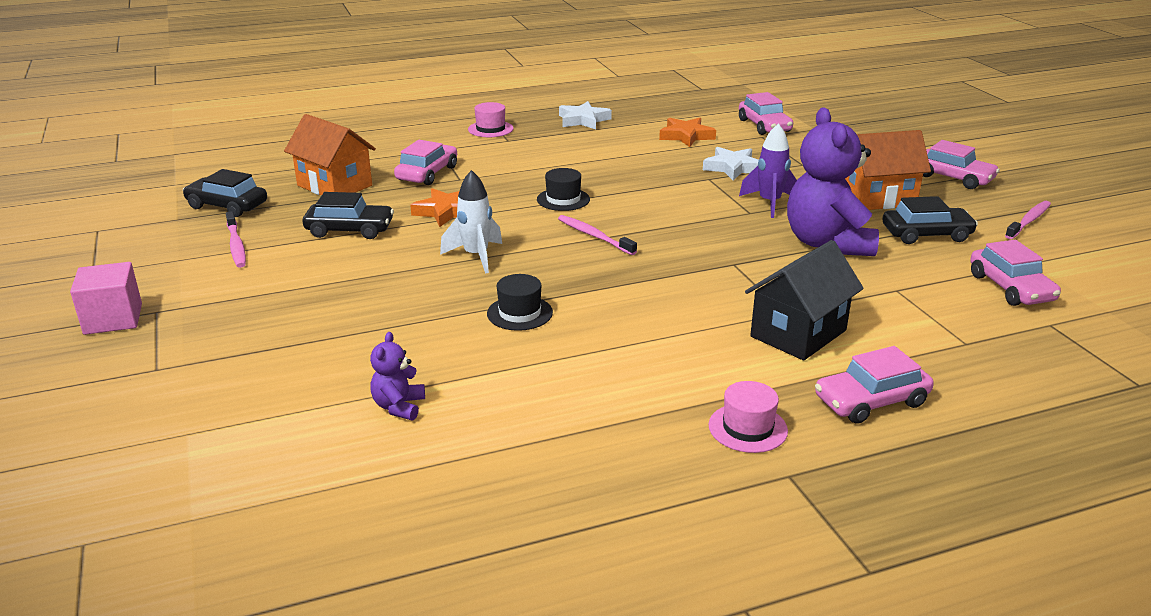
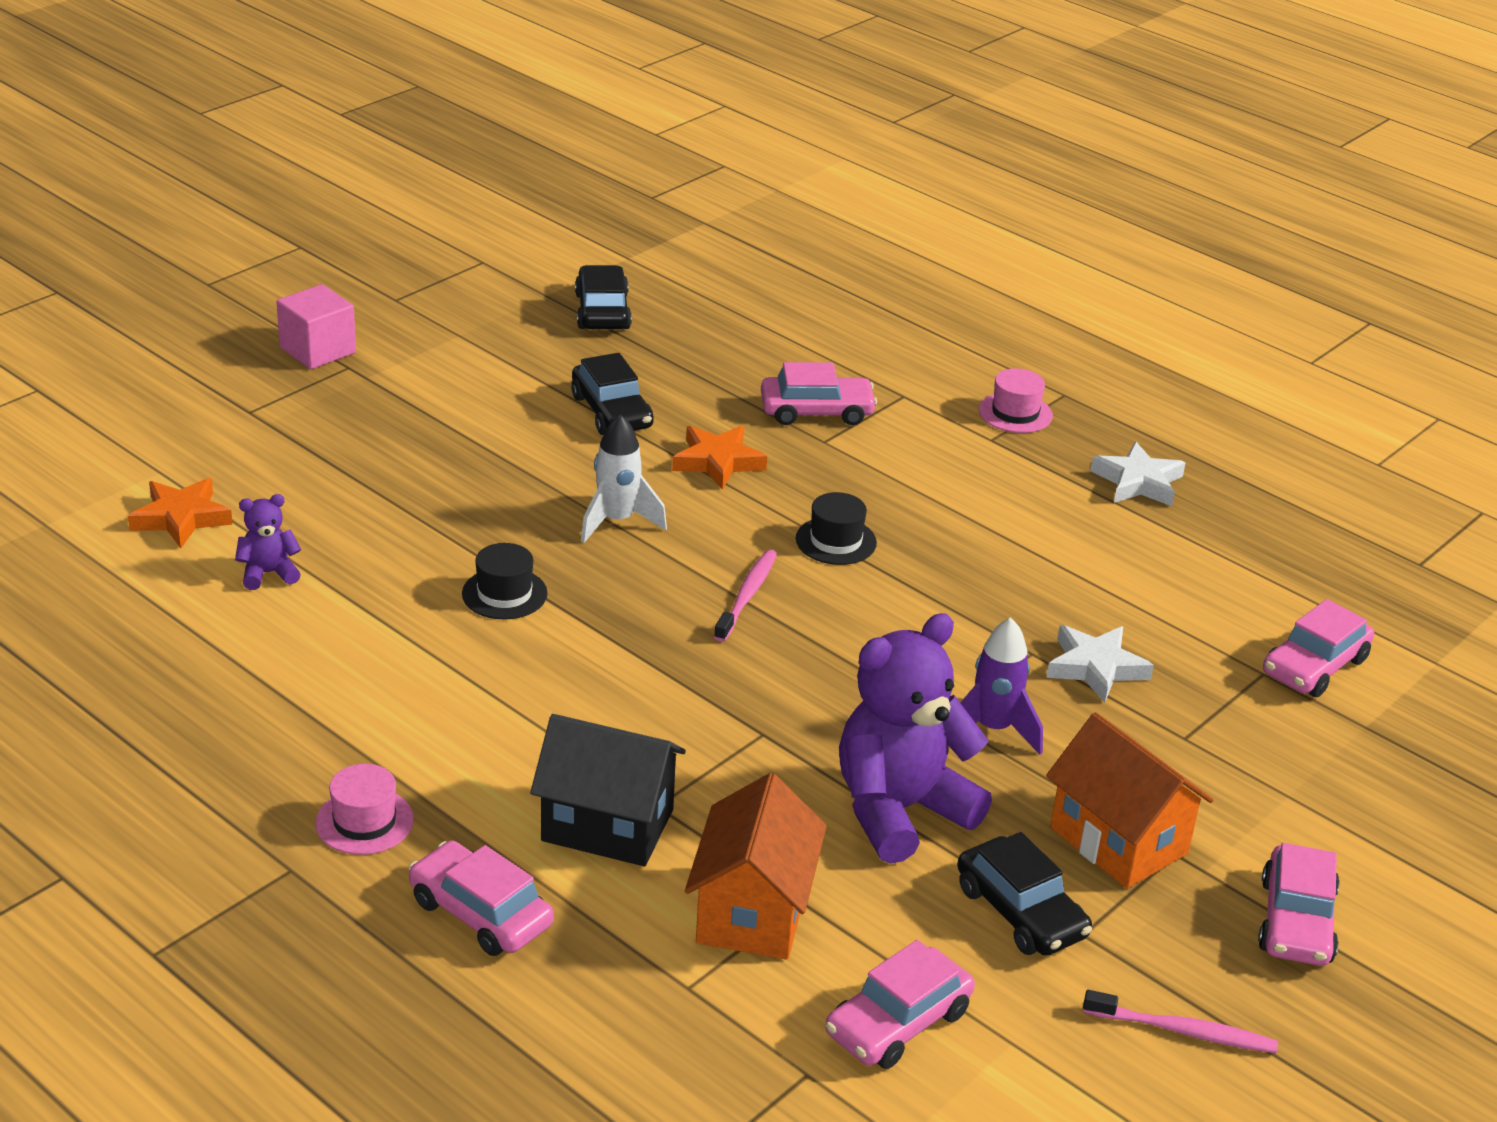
camera: 60 degrees right, 5 degrees up
(236, 245) = (515, 355): pink toothbrush -> none
(335, 185) = (718, 359): orange house -> orange house (753, 912)
(686, 136) = (1179, 594): orange star -> orange star (181, 518)

